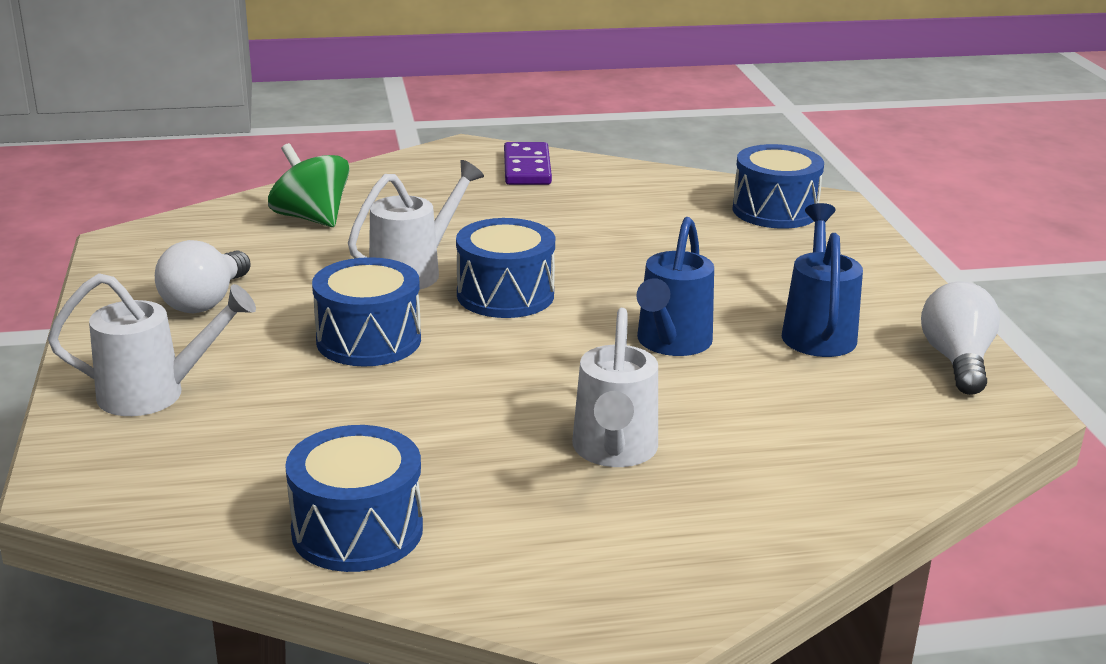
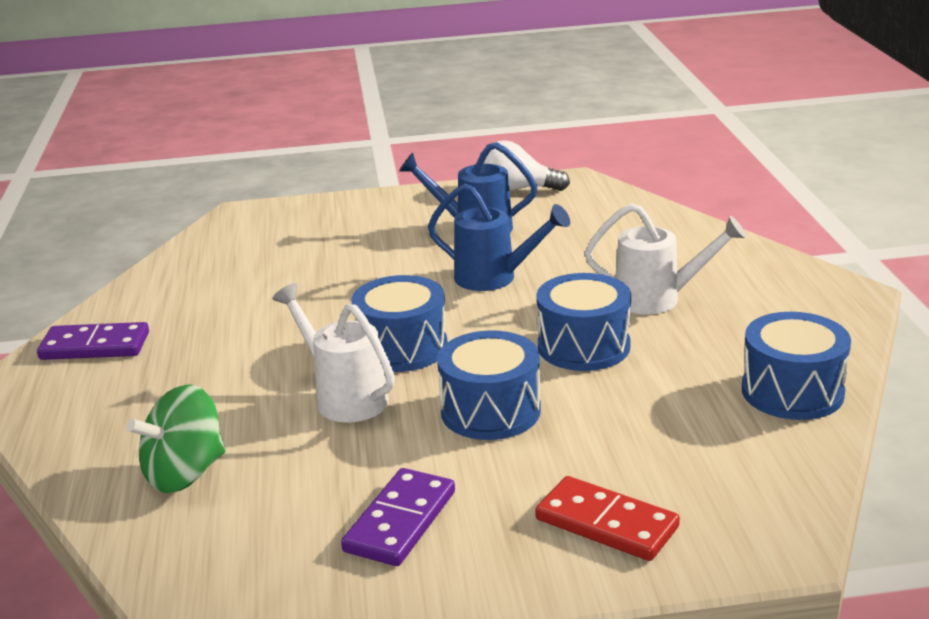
camera: 85 degrees left, 0 degrees up
(154, 394) = (606, 523): white watering can -> red domino
(205, 301) = (400, 521): white light bulb -> purple domino
(775, 211) = (252, 233): blue drum -> blue drum (583, 346)

